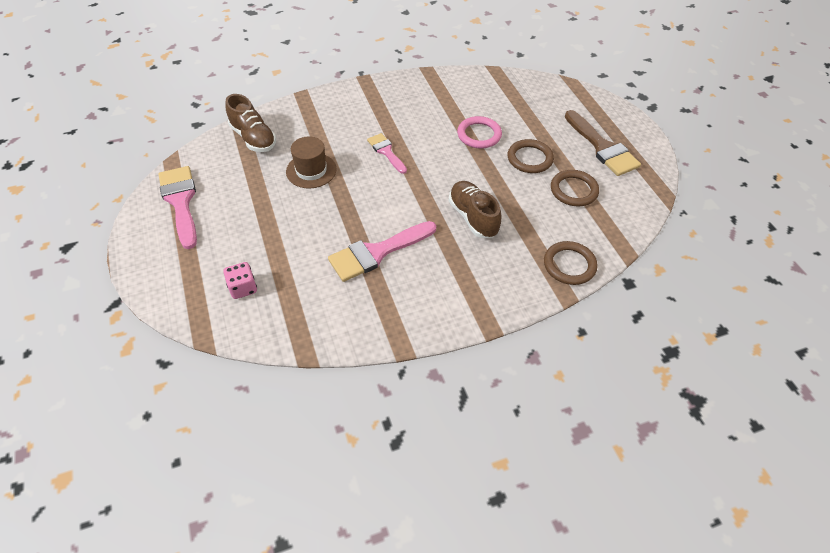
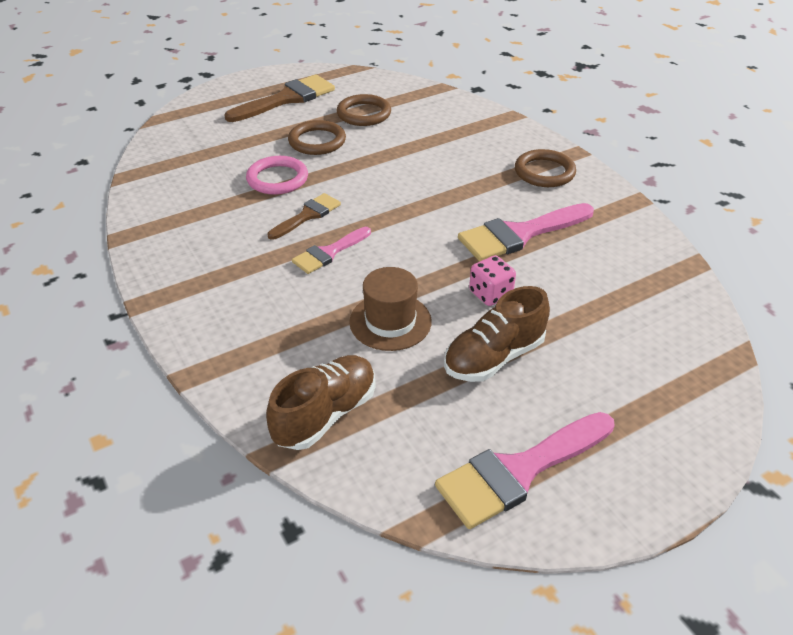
camera: 100 degrees left, 10 degrees down
(243, 288) = (642, 340): pink dice -> pink dice (490, 294)
(377, 252) = (519, 234): pink brush -> pink brush turned 105 degrees clockwise
(430, 146) = (307, 215): none -> brown brush
(473, 217) = (431, 172): brown shoe -> brown shoe (494, 357)
(569, 265) = (473, 114): brown ring -> brown ring (544, 172)

